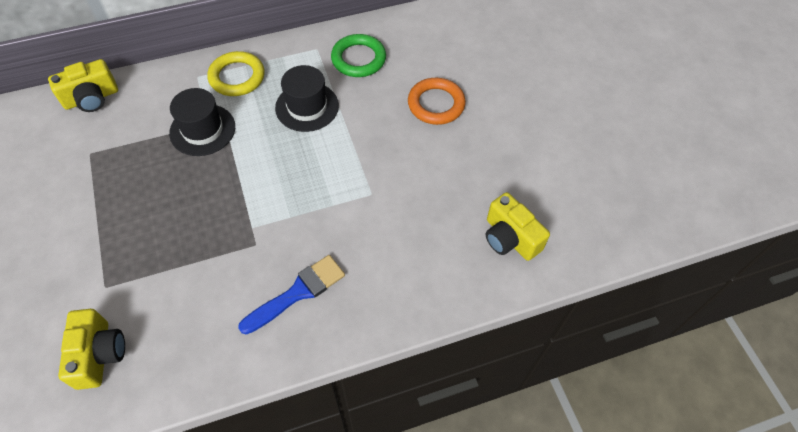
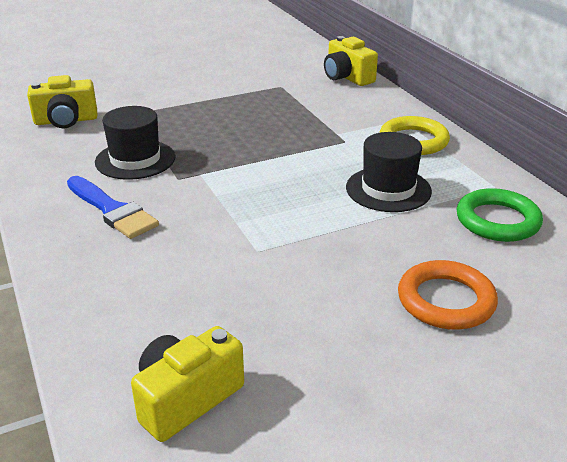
camera: 85 degrees right, 25 degrees down
(202, 130) = (327, 132): black hat -> black hat (135, 160)

